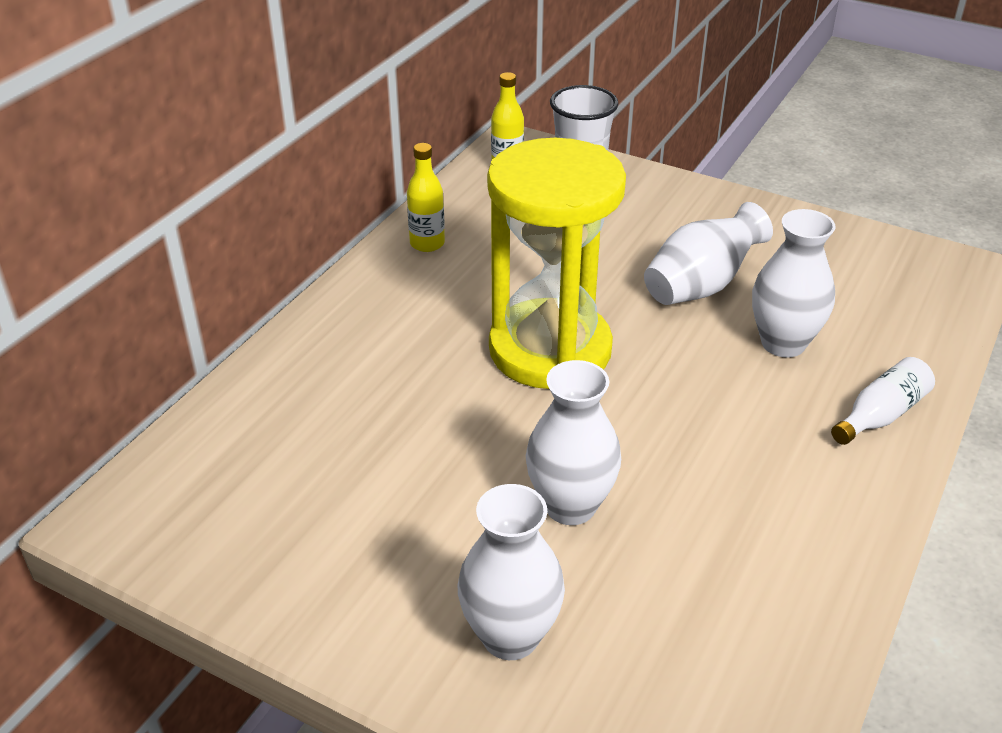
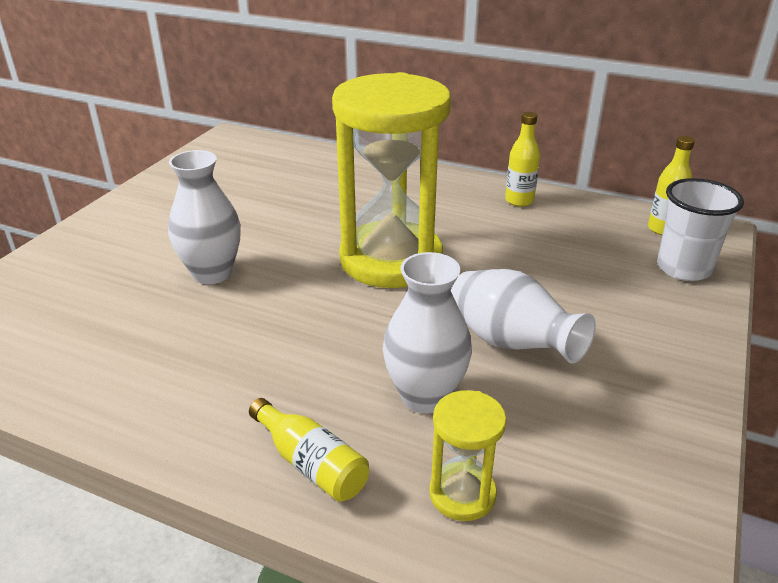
camera: 85 degrees right, 5 degrees down
(510, 636) = (104, 254): white vase -> none
(880, 415) = (311, 463): white bottle -> yellow bottle
(892, 333) = (462, 494): none -> yellow hourglass

